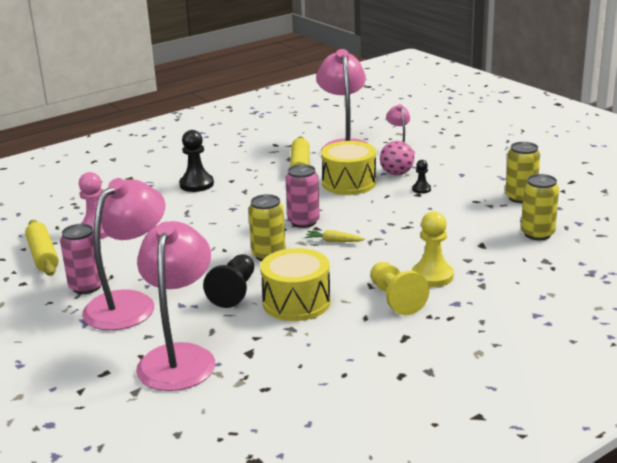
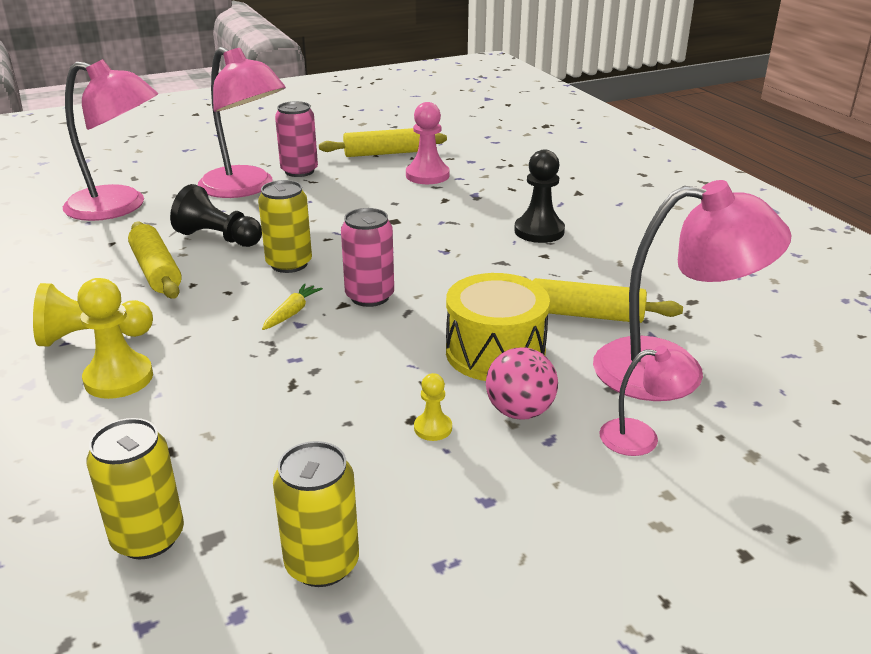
camera: 100 degrees right, 5 degrees up
(296, 302) = (156, 271): yellow drum -> yellow rolling pin
(421, 189) = (433, 428): black pawn -> yellow pawn

